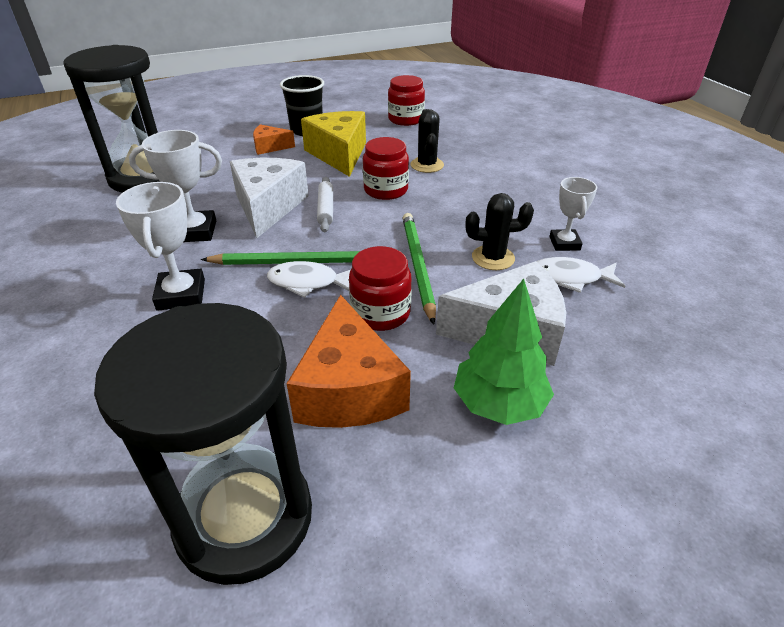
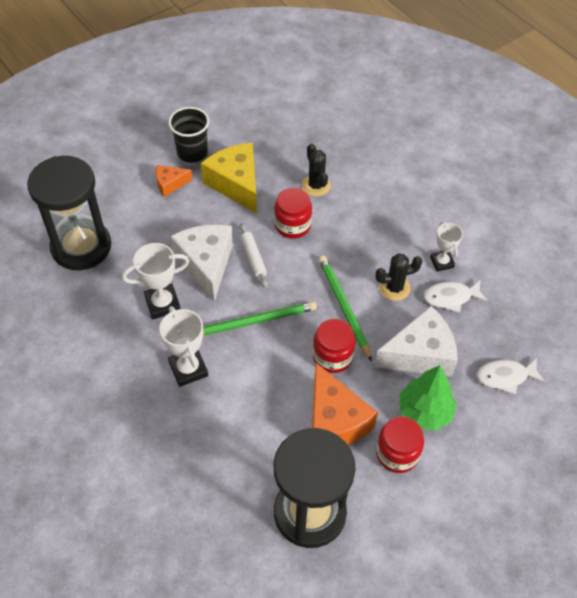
camera: 15 degrees left, 15 degrees up
(308, 282) = (272, 339): white fish -> white fish (505, 377)
(406, 119) = (276, 119): red jar -> red jar (397, 454)

